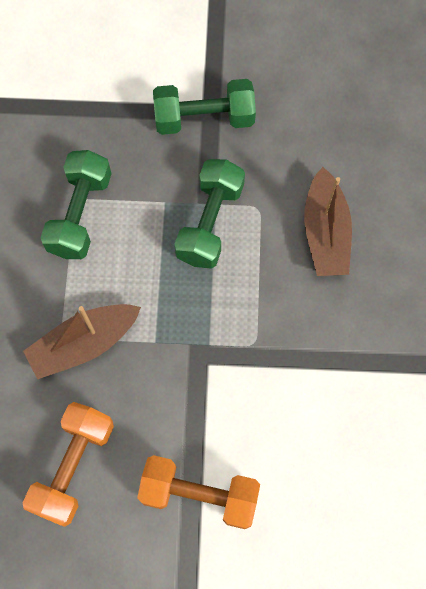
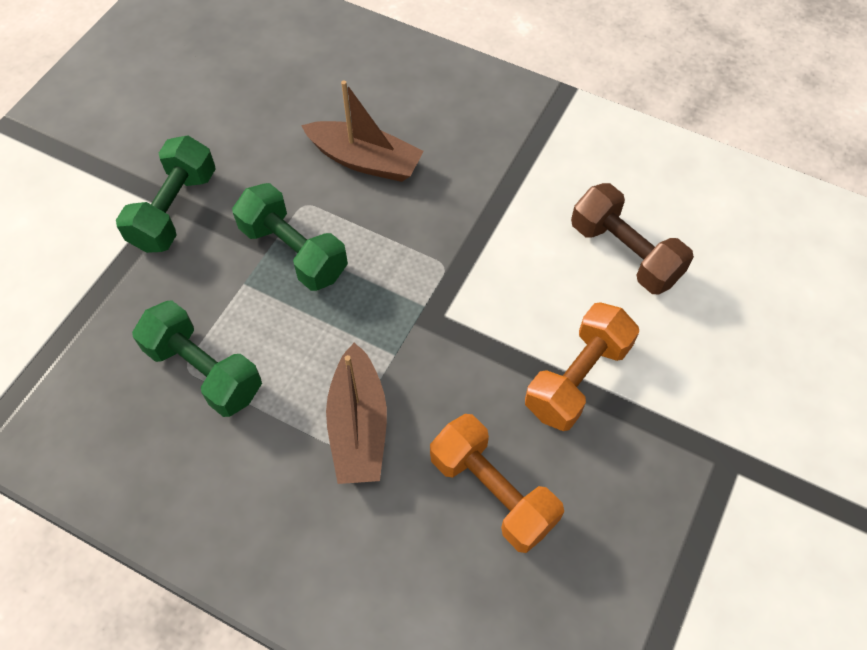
camera: 65 degrees left, 10 degrees down
(342, 489) = (624, 253): none -> brown dumbbell

